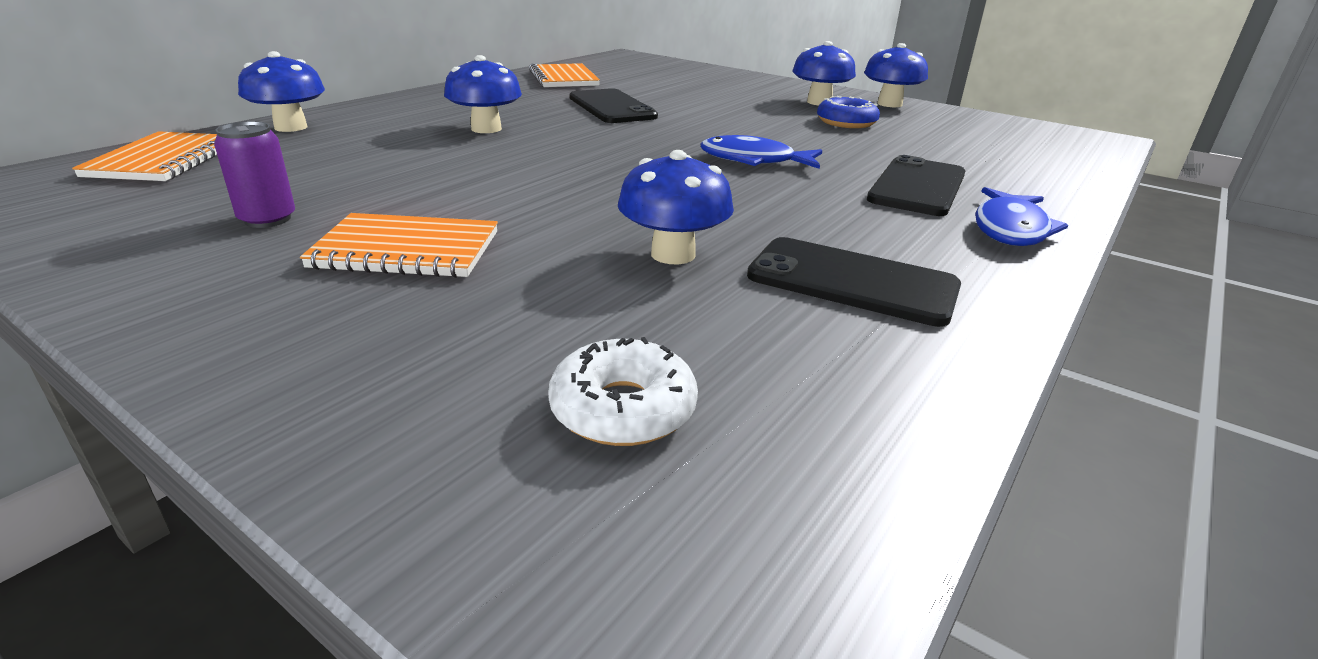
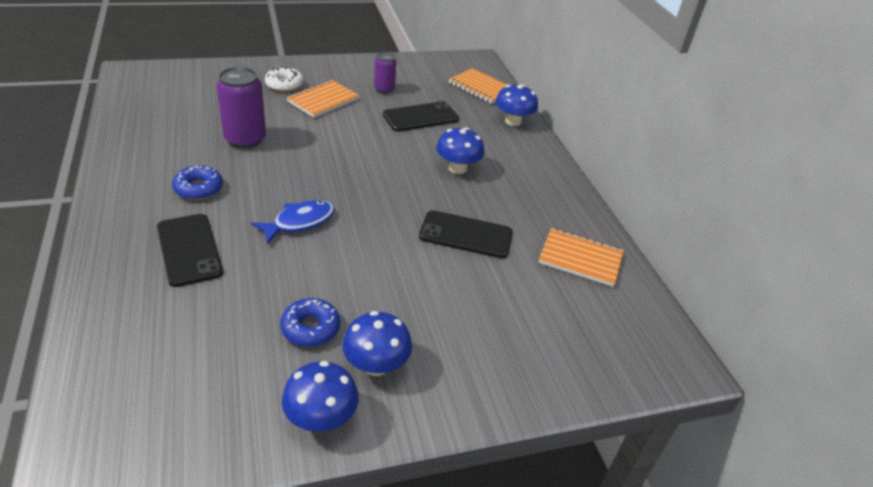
camera: 125 degrees right, 10 degrees up
(623, 409) = (192, 94): white donut -> white donut (284, 85)
(673, 254) = (245, 139): blue mushroom -> purple can
(844, 228) = (198, 189): none -> blue donut
(852, 281) = (170, 159): black phone -> black phone (420, 117)
(1010, 229) = (118, 233): blue fish -> none

